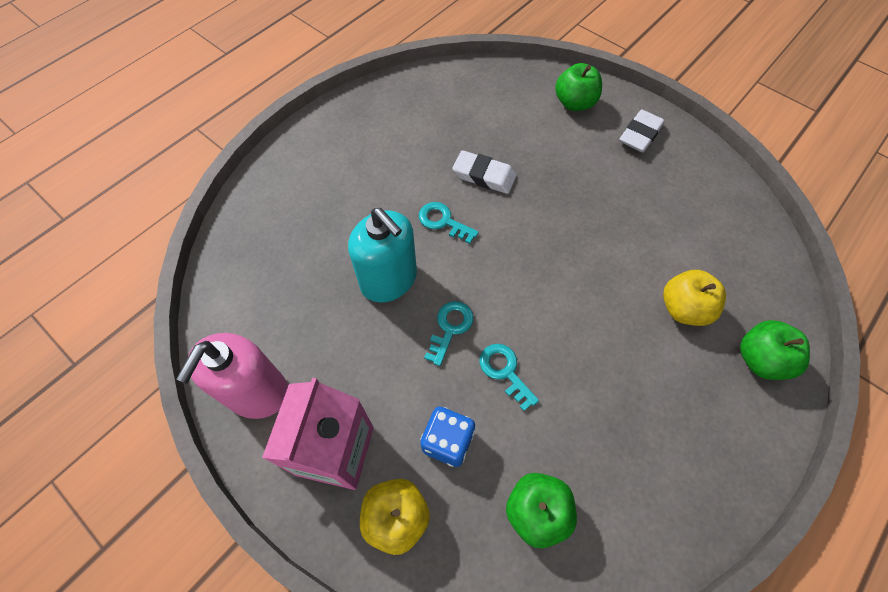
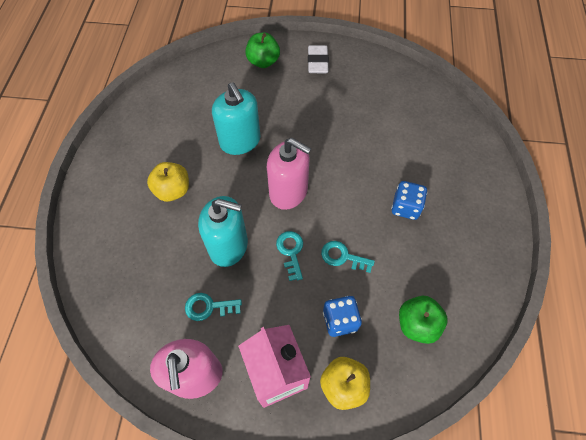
camera: 35 degrees left, 0 degrees up
(443, 221) = (235, 186): turquoise key -> turquoise key (208, 307)
(484, 176) = (240, 141): white eraser -> turquoise soap dispenser
(497, 261) = (288, 192): none -> pink soap dispenser
(627, 363) = (405, 207): none -> blue dice
(683, 308) = (413, 156): yellow apple -> yellow apple (173, 190)
(760, 359) = (470, 161): green apple -> none

